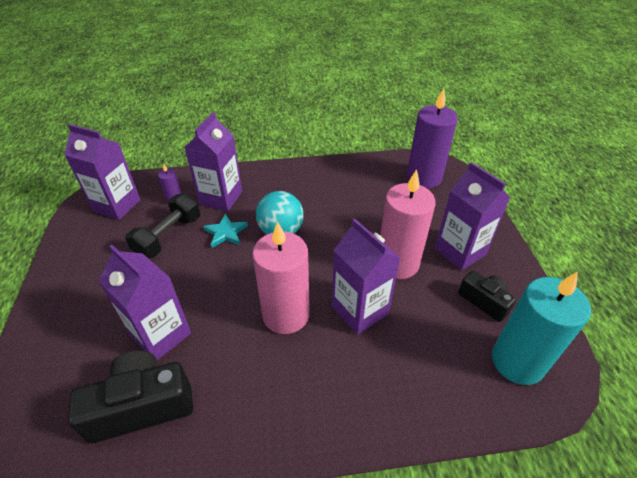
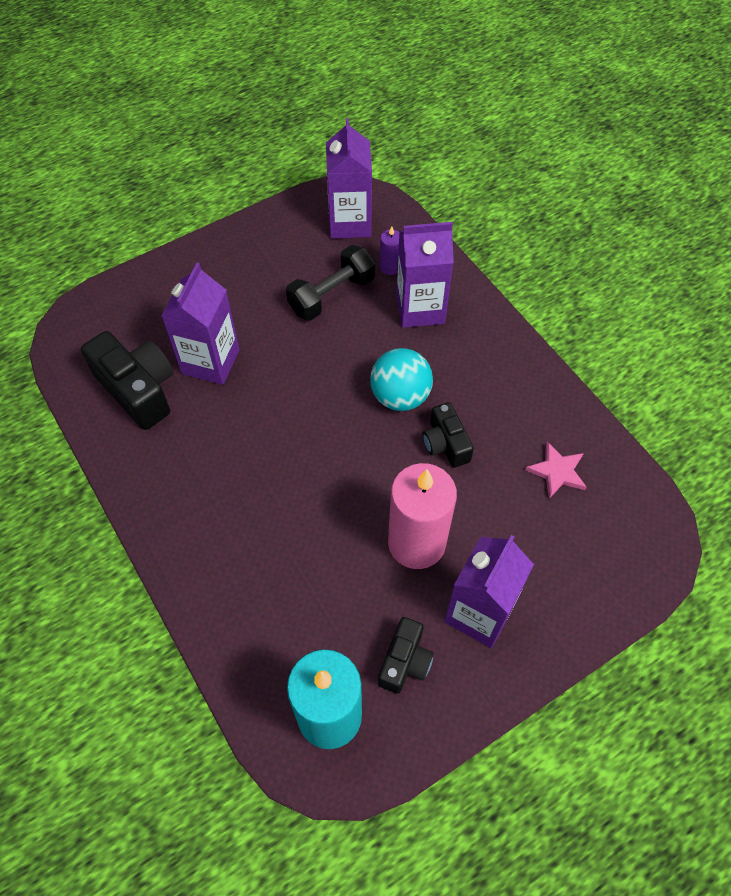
camera: 65 degrees right, 15 degrees up
(168, 236) = (332, 295): black dumbbell -> black dumbbell turned 45 degrees counterclockwise
(226, 233) = (367, 343): turquoise star -> none
(286, 314) = (283, 456): pink candle -> none
(331, 223) = (445, 444): none -> black camera
(360, 310) = (323, 525): purple carton -> none
(378, 185) = (557, 471): none -> pink star
(424, 178) = (612, 526): purple candle -> none

